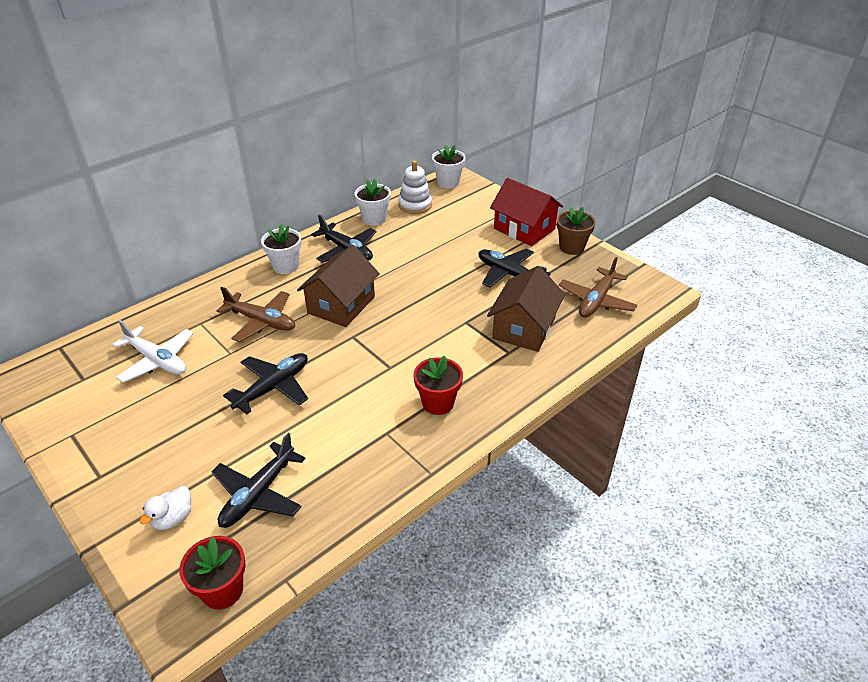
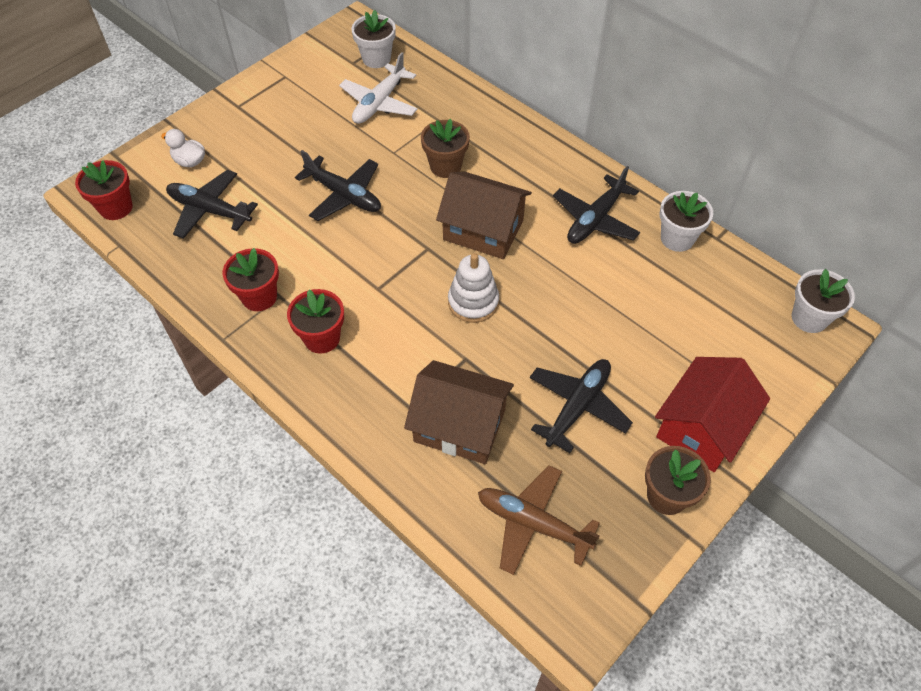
camera: 85 degrees right, 15 degrees up
(261, 321) = (445, 166): brown plane -> brown flower pot
(285, 266) = (550, 167): white flower pot -> white flower pot (376, 58)
(385, 447) = (259, 297): none -> red flower pot
(415, 205) = (727, 281): white stacking toy -> white stacking toy (473, 302)

